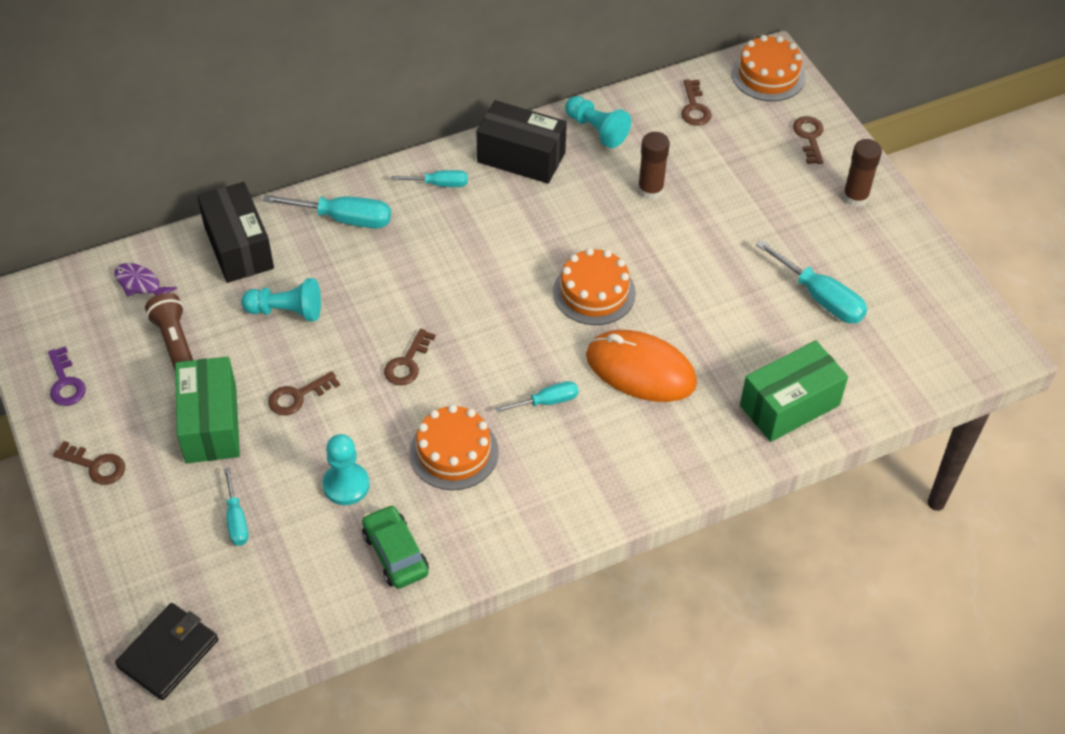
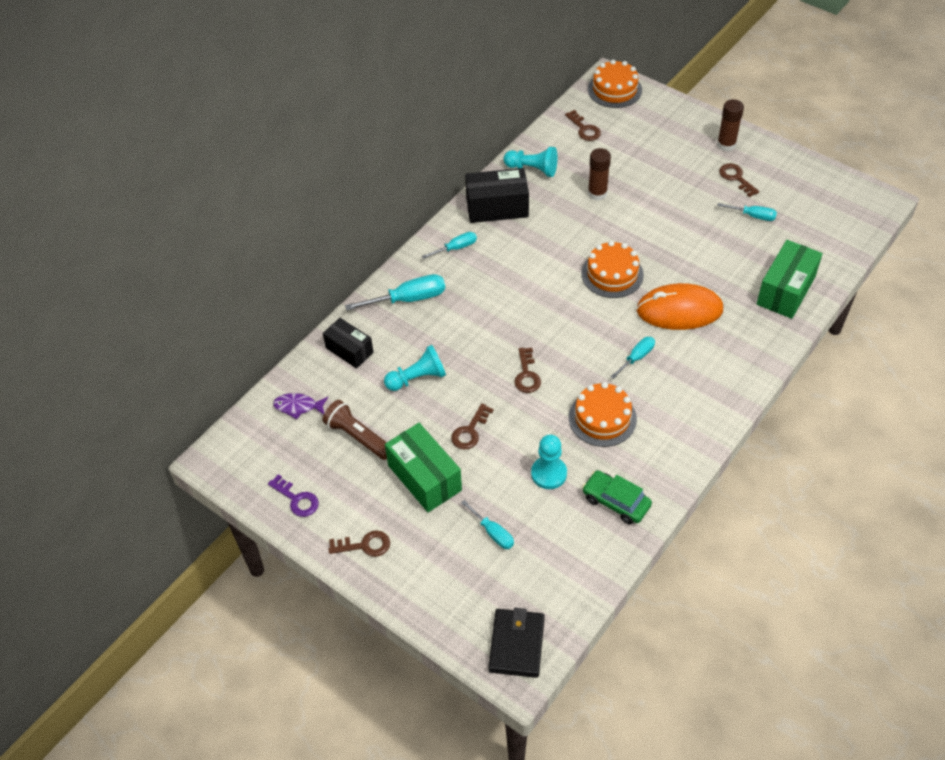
camera: 25 degrees left, 0 degrees up
(238, 247) = (349, 350): black box -> black box, size x0.66
(809, 137) = (670, 118): brown key -> brown key (736, 178)
(820, 298) = (753, 216): turquoise screwdriver -> turquoise screwdriver, size x0.61

